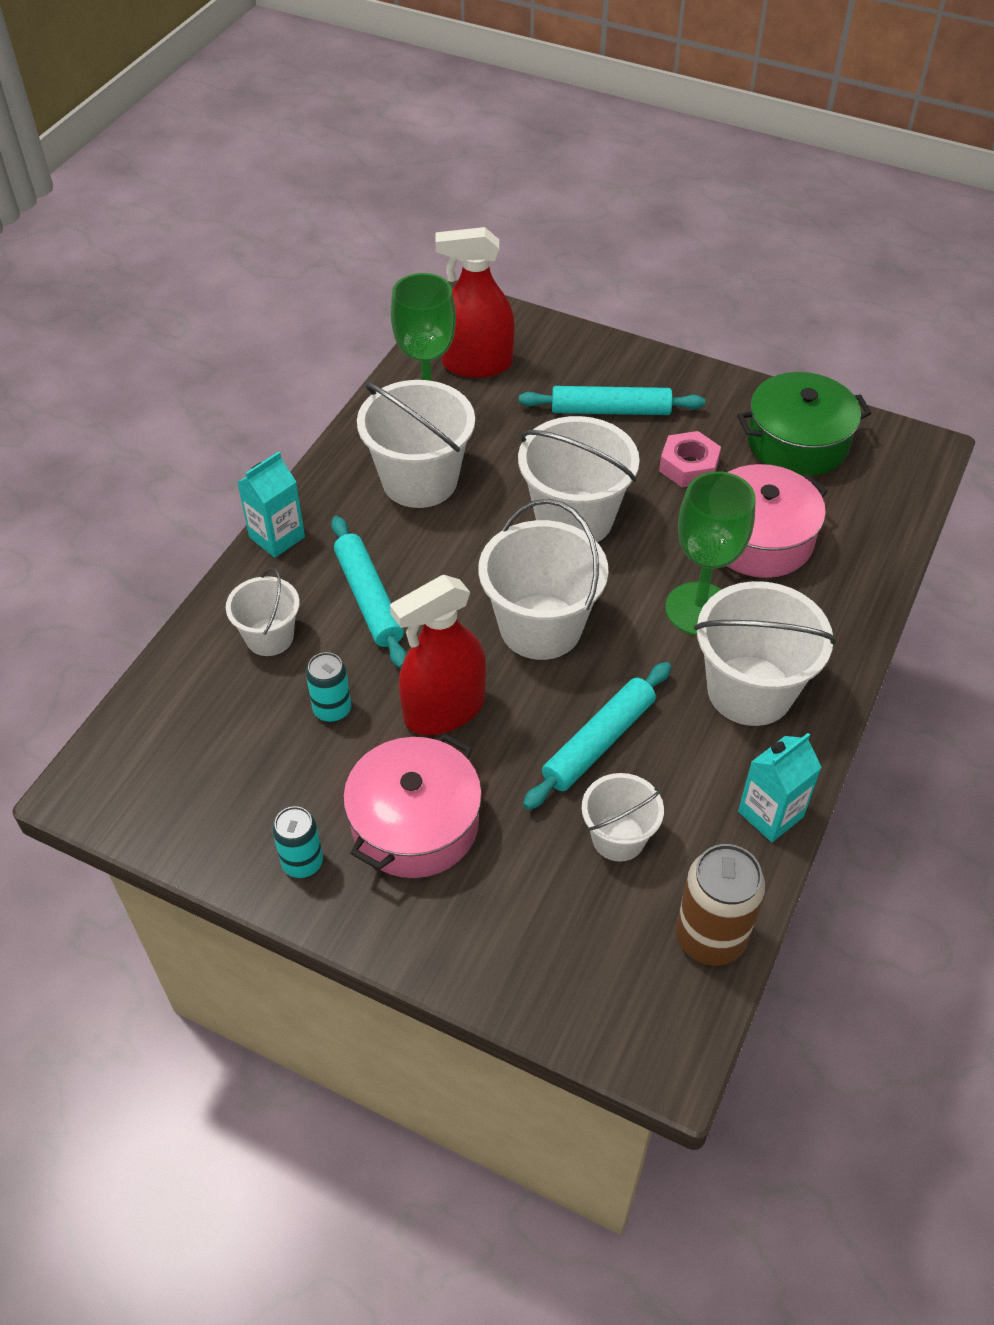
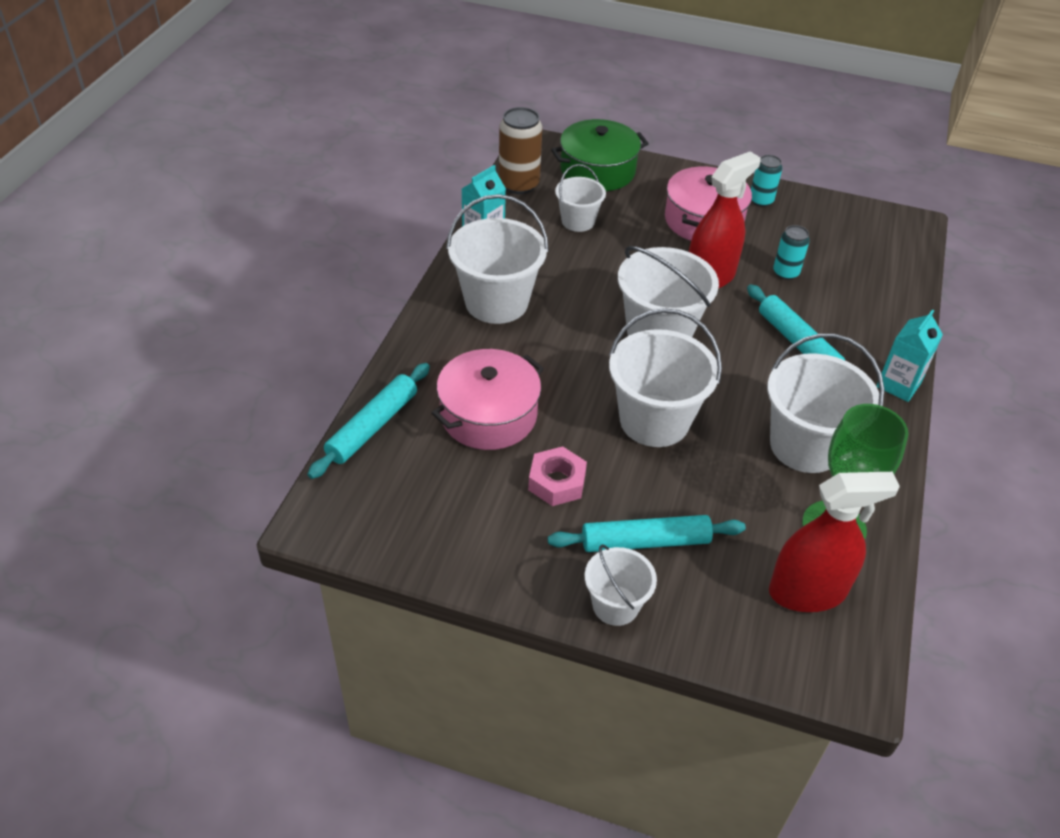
camera: 170 degrees right, 5 degrees down
(269, 637) = (856, 312): white bucket -> white bucket (615, 605)
(598, 742) = (600, 266): turquoise rolling pin -> turquoise rolling pin (372, 426)
(699, 609) = (537, 354): green goblet -> none
(797, 442) = (447, 519): green pot -> green pot (597, 170)

